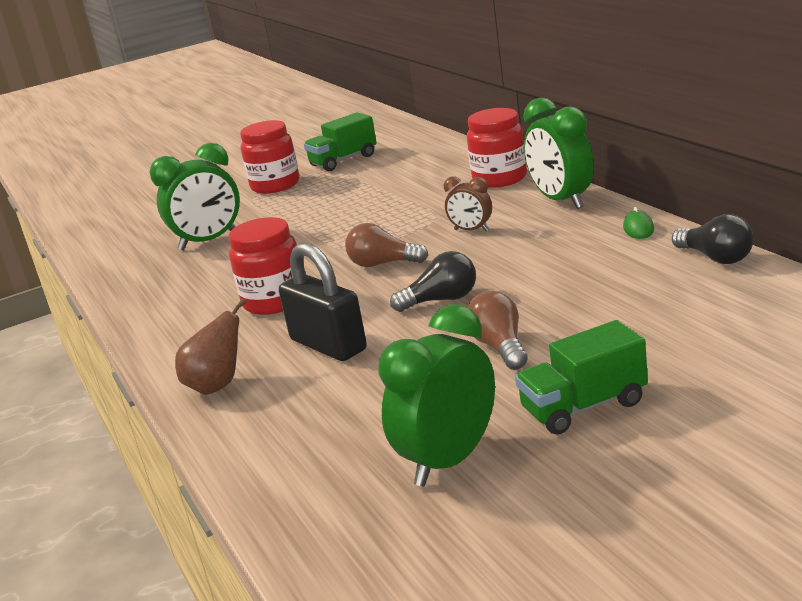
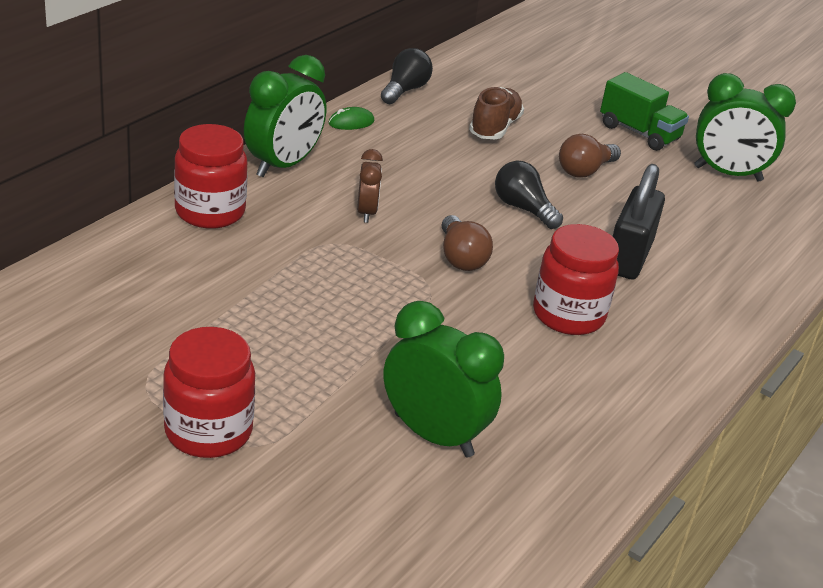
camera: 125 degrees left, 10 degrees up
(217, 386) = (726, 305): brown pear -> none
(343, 160) = (100, 376): green truck -> none
(615, 302) = (494, 128): none -> brown shoe

